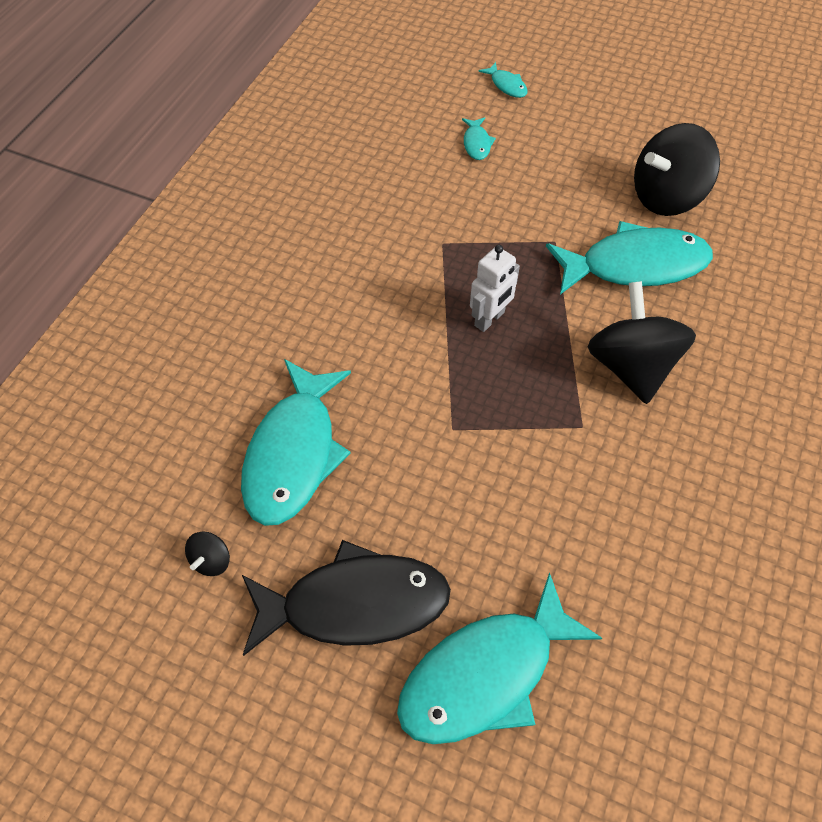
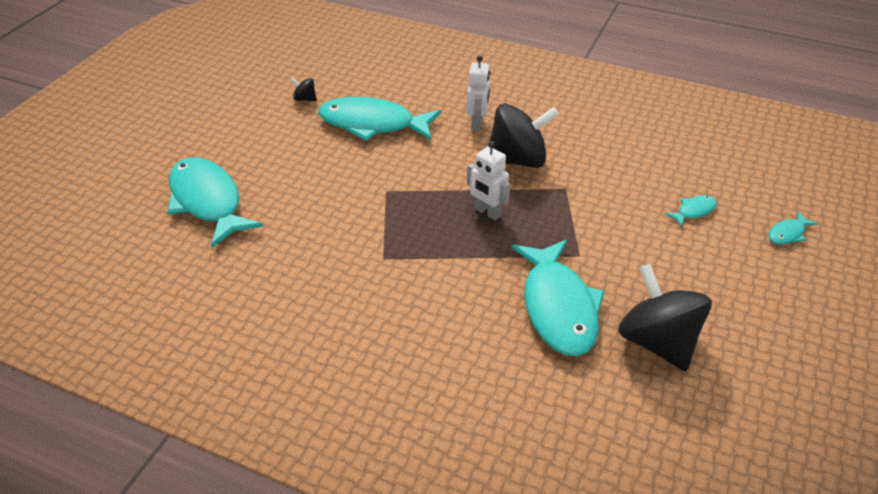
camera: 90 degrees right, 15 degrees down
(303, 324) = (477, 123): none -> white robot
(355, 603) = (266, 150): black fish -> none
(476, 143) = (694, 211): turquoise fish -> turquoise fish turned 150 degrees clockwise
(631, 366) = (441, 292): black spinning top -> black spinning top (517, 160)

